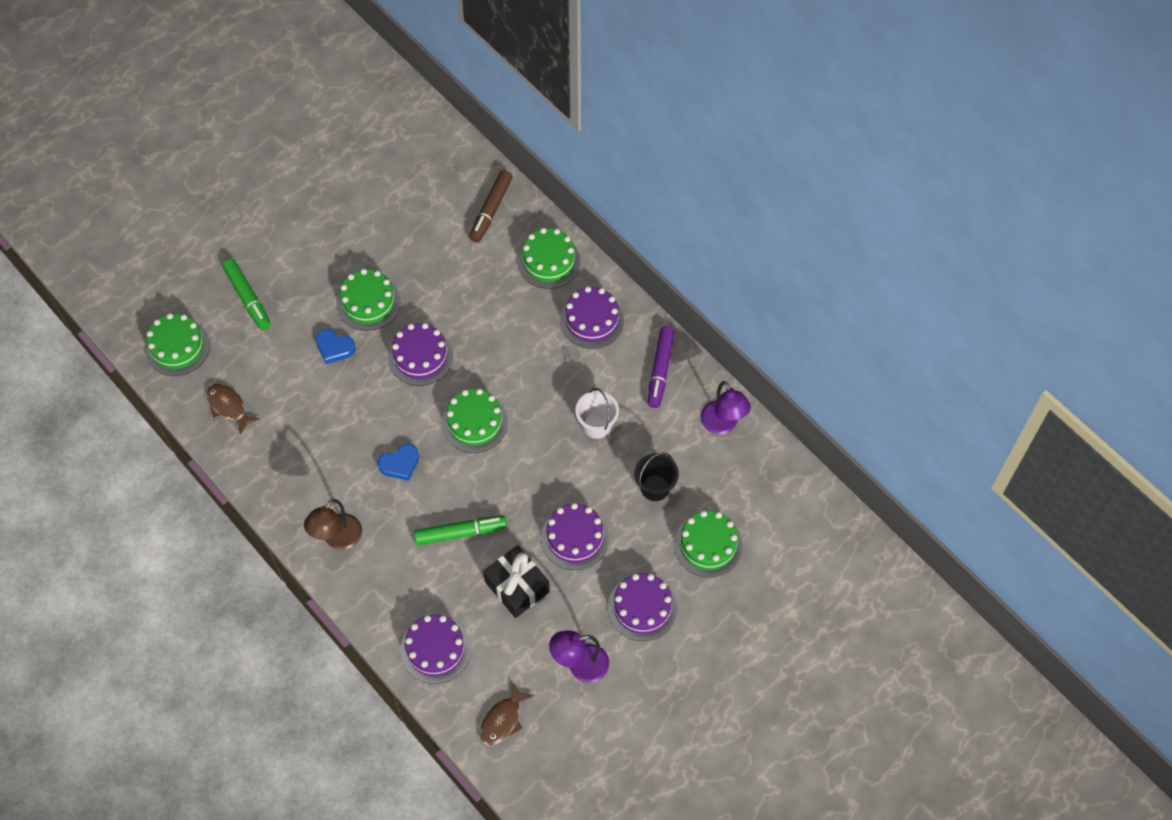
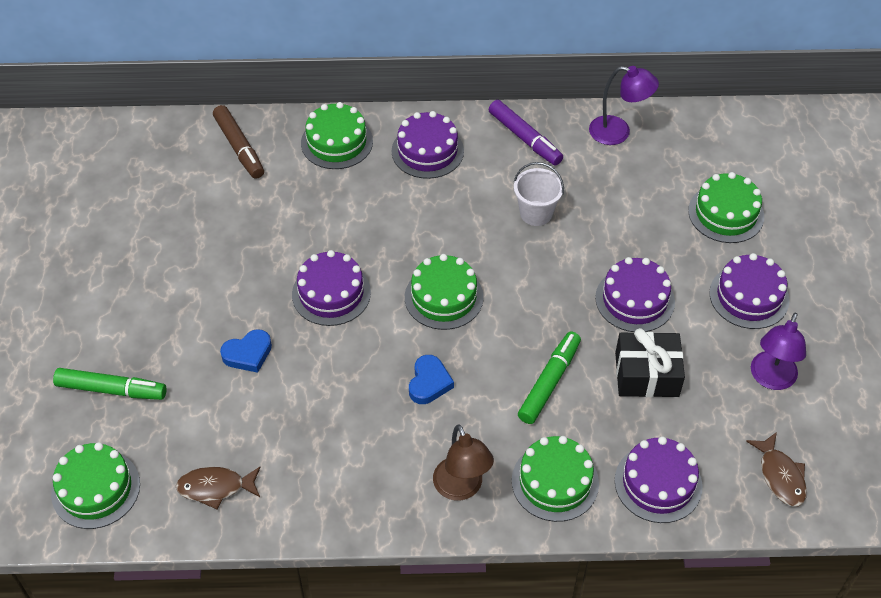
camera: 50 degrees left, 10 degrees down
(368, 302) = (229, 296): green cake -> green cake (555, 482)
(655, 488) = (636, 213): black bucket -> none

